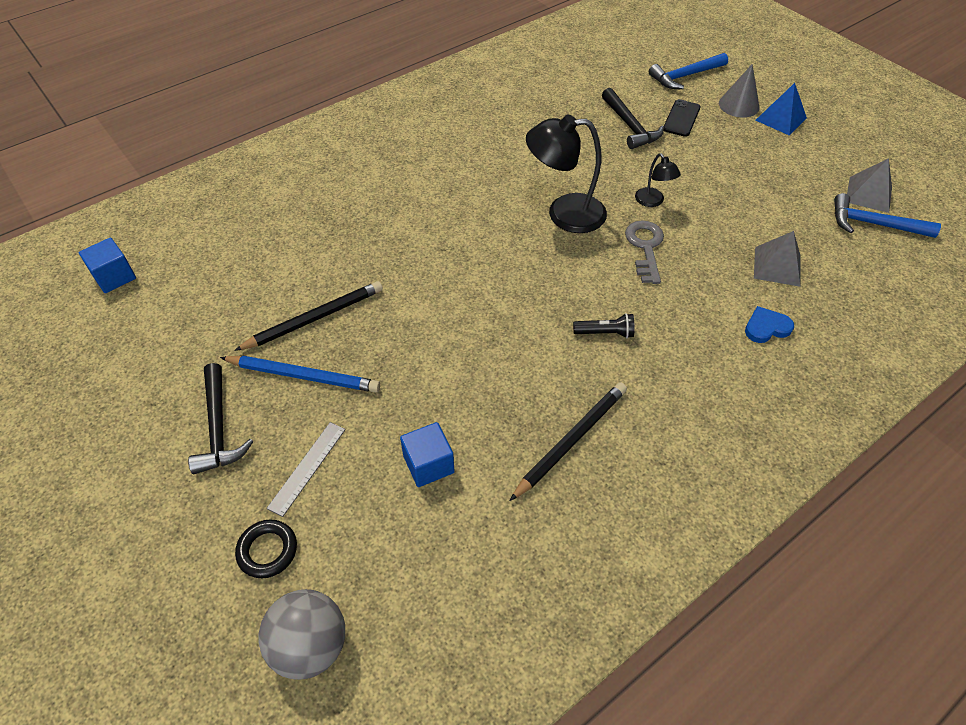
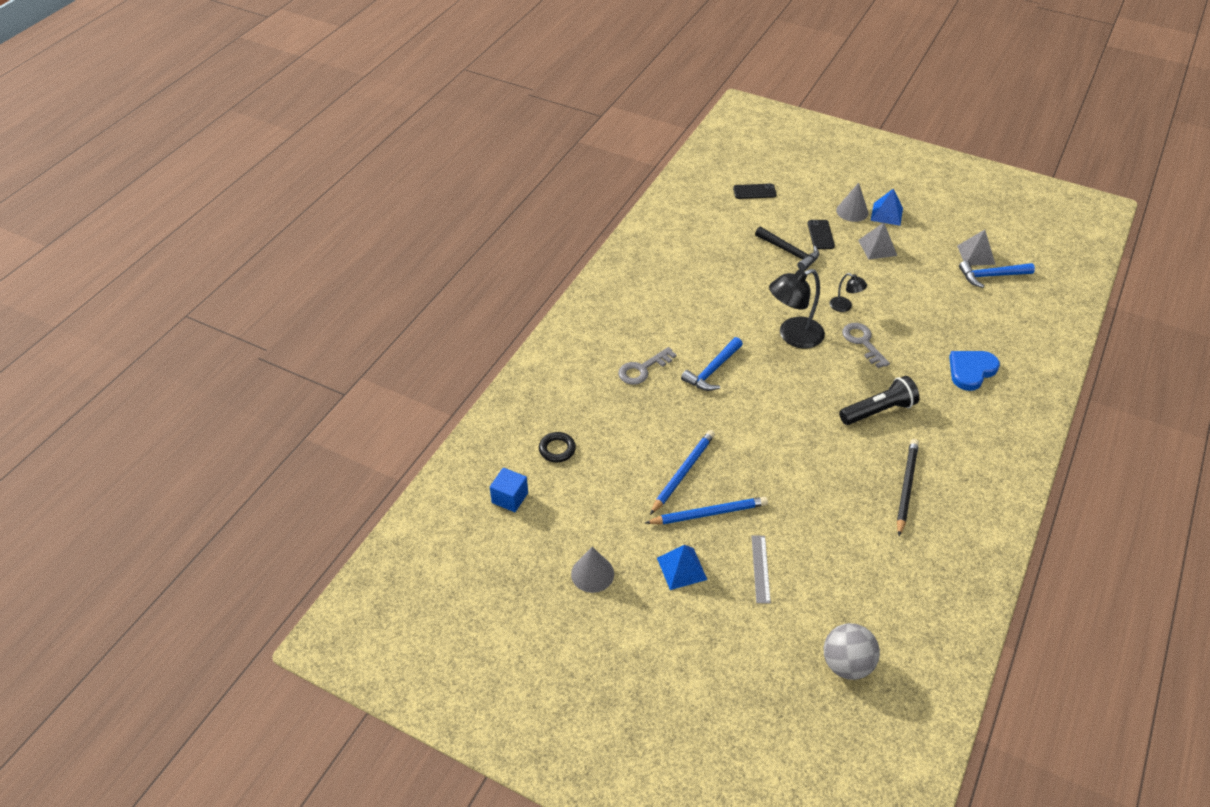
camera: 25 degrees left, 5 degrees down
(119, 392) = (592, 573): none -> grey cone
(218, 428) = (681, 568): black hammer -> blue pyramid
(267, 551) = (778, 626): black ring -> black ring (557, 449)
(314, 319) = (683, 473): black pencil -> blue pencil
(366, 194) = (642, 369): none -> grey key
(428, 464) = (833, 536): blue cube -> none
(605, 333) = (878, 411): black flashlight -> black flashlight, size x1.81
(637, 56) = (754, 192): none -> black phone
(685, 76) = (800, 198): blue hammer -> blue hammer (712, 370)
(766, 327) = (971, 371): blue heart -> blue heart, size x1.61
(777, 266) = (952, 326): grey pyramid -> grey pyramid (877, 247)

